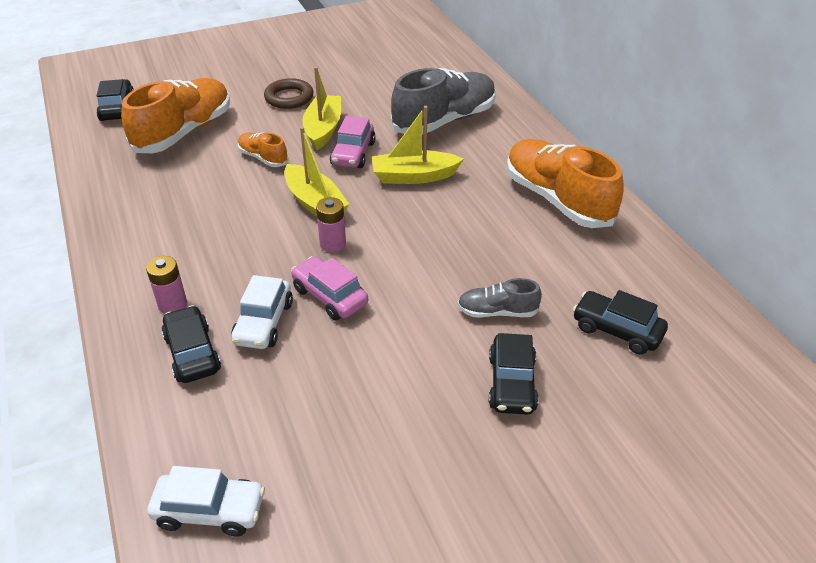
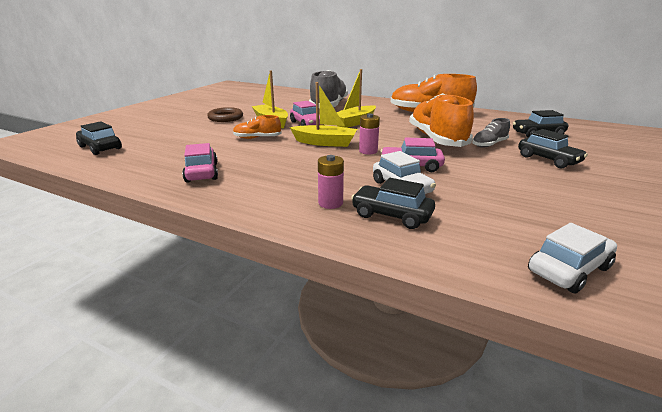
camera: 40 degrees left, 15 degrees down
(141, 196) = (202, 172): none -> pink car
(184, 132) = (178, 143): orange shoe -> orange shoe (437, 139)

